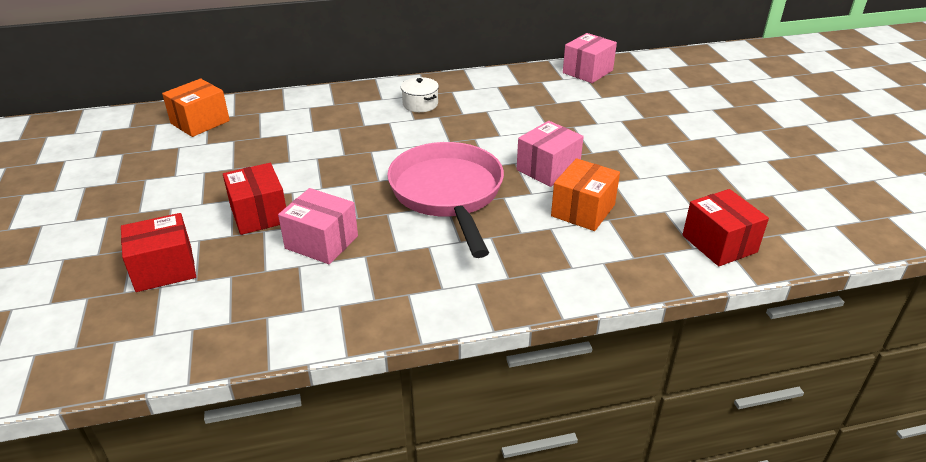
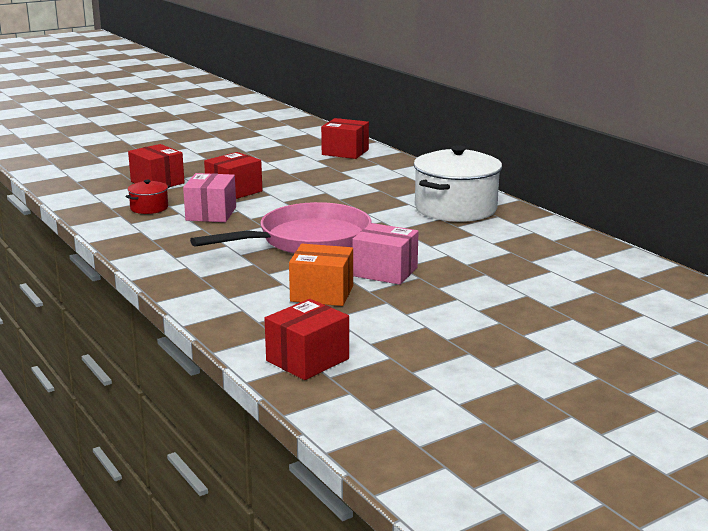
camera: 70 degrees right, 15 degrees down
(200, 122) = (345, 152): orange box -> red box
(260, 288) = (149, 208): none -> red pot
(420, 104) = (455, 208): white pot -> white pot, size x2.18
(587, 71) = (631, 267): pink box -> none

